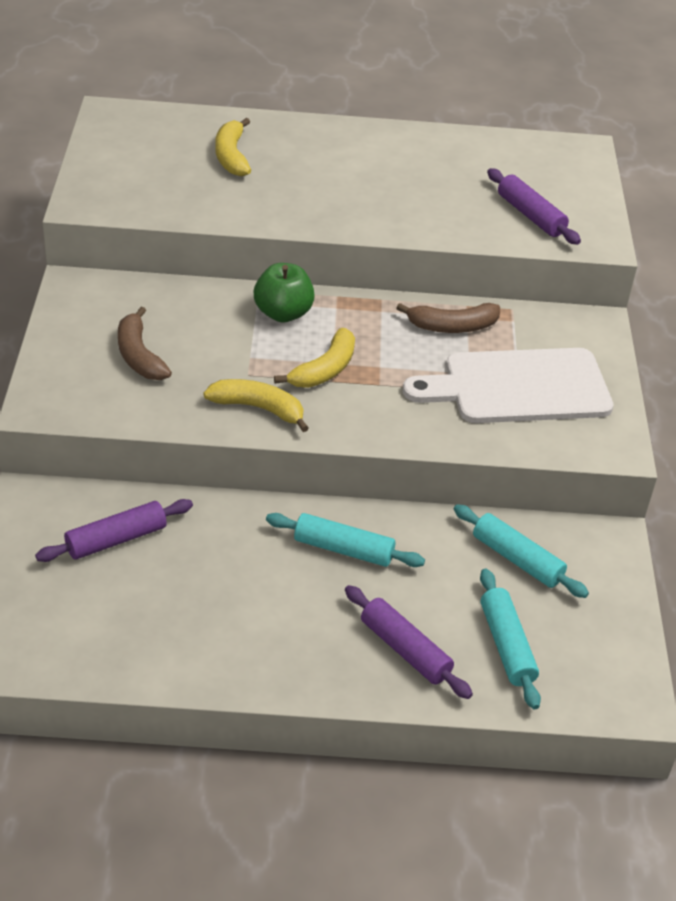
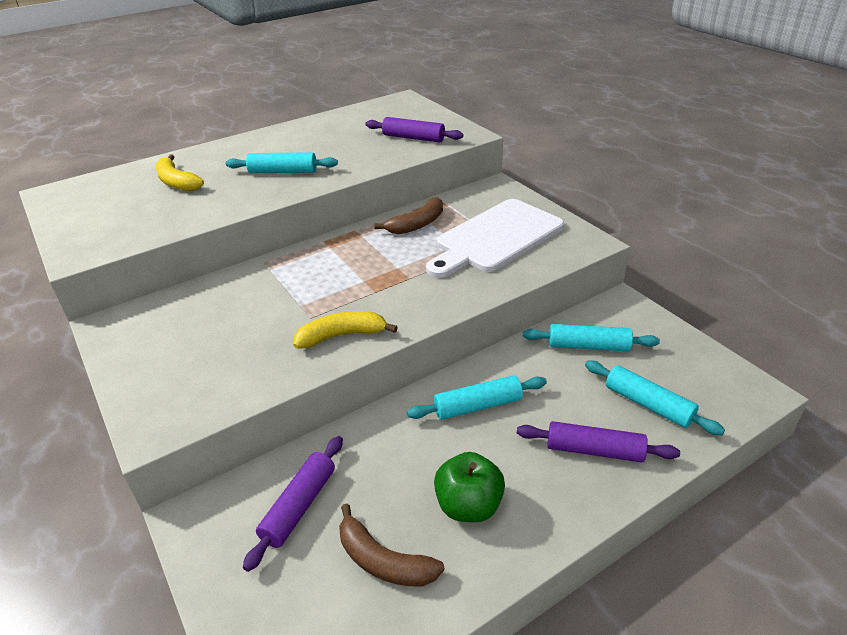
camera: 30 degrees left, 5 degrees down
(139, 356) = (210, 347): brown banana -> brown banana (383, 561)
(283, 313) = (296, 267): green apple -> green apple (468, 506)
(324, 370) = (362, 287): yellow banana -> none
(344, 194) = (283, 172): none -> turquoise rolling pin

